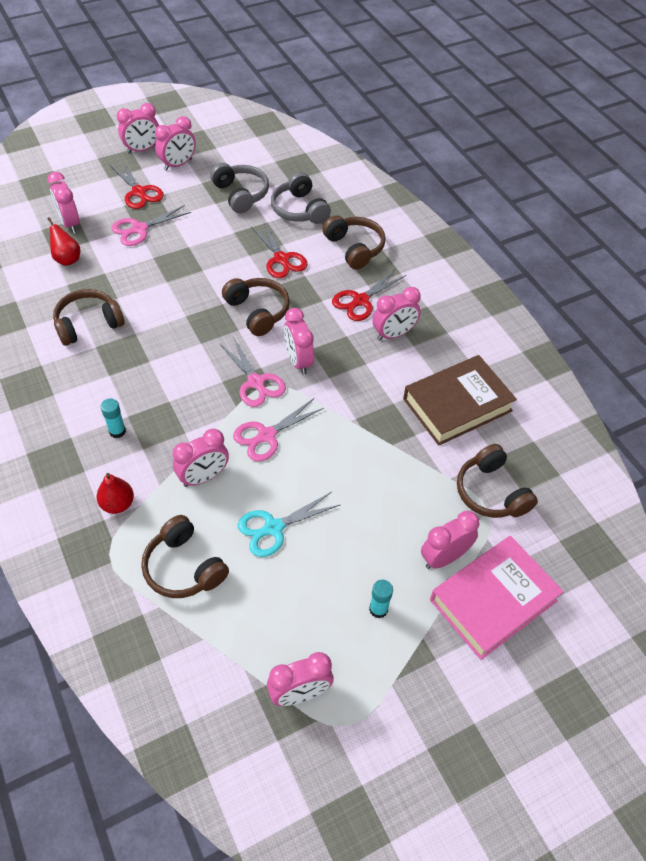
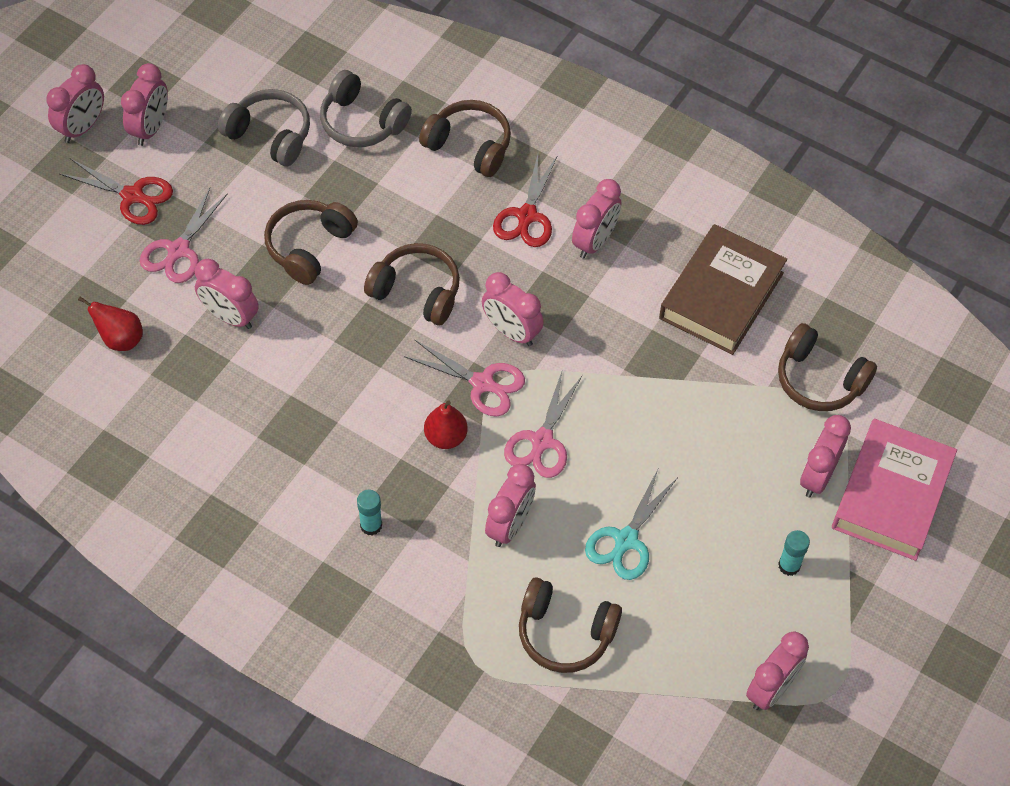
camera: 30 degrees left, 5 degrees up
(70, 223) = (79, 287): pink clock -> pink clock (230, 317)
(88, 324) = (224, 413): brown headphones -> brown headphones (309, 247)
(117, 504) = (440, 606): red pear -> red pear (445, 437)
(281, 259) = (391, 205): red scissors -> none

